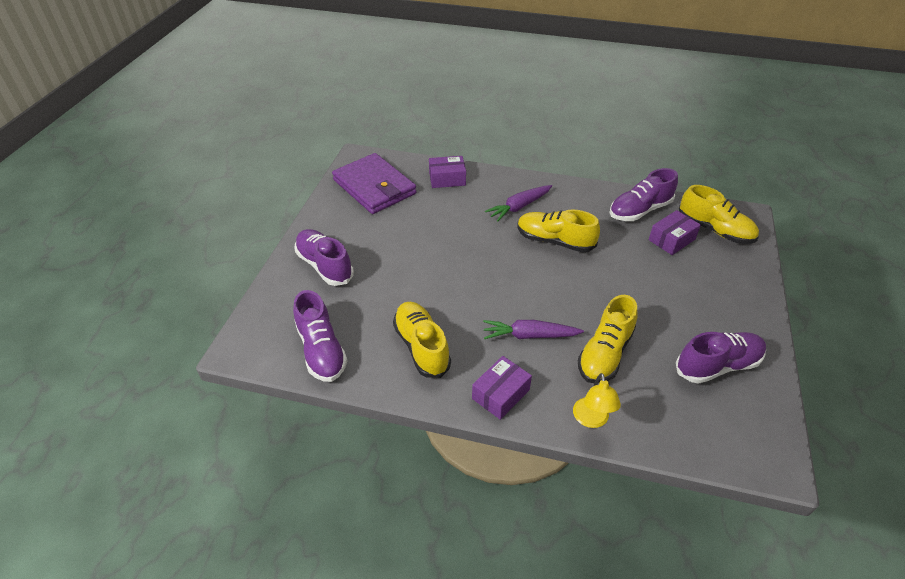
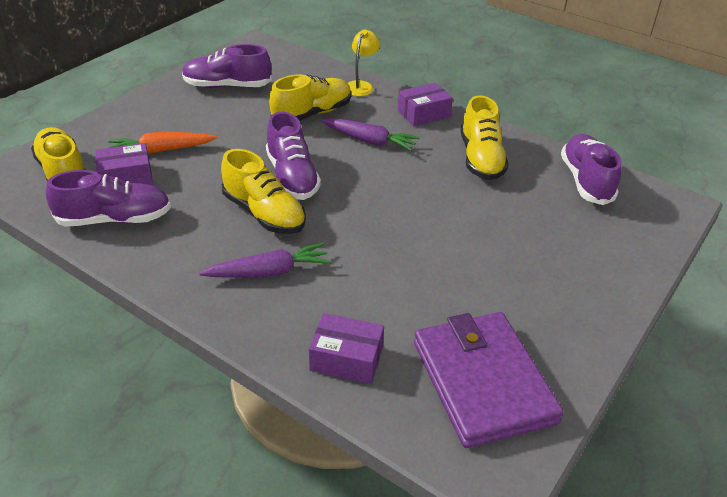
camera: 160 degrees left, 5 degrees down
(324, 265) = (580, 266): purple shoe -> purple shoe (292, 177)
(678, 269) = (161, 150): none -> orange carrot

